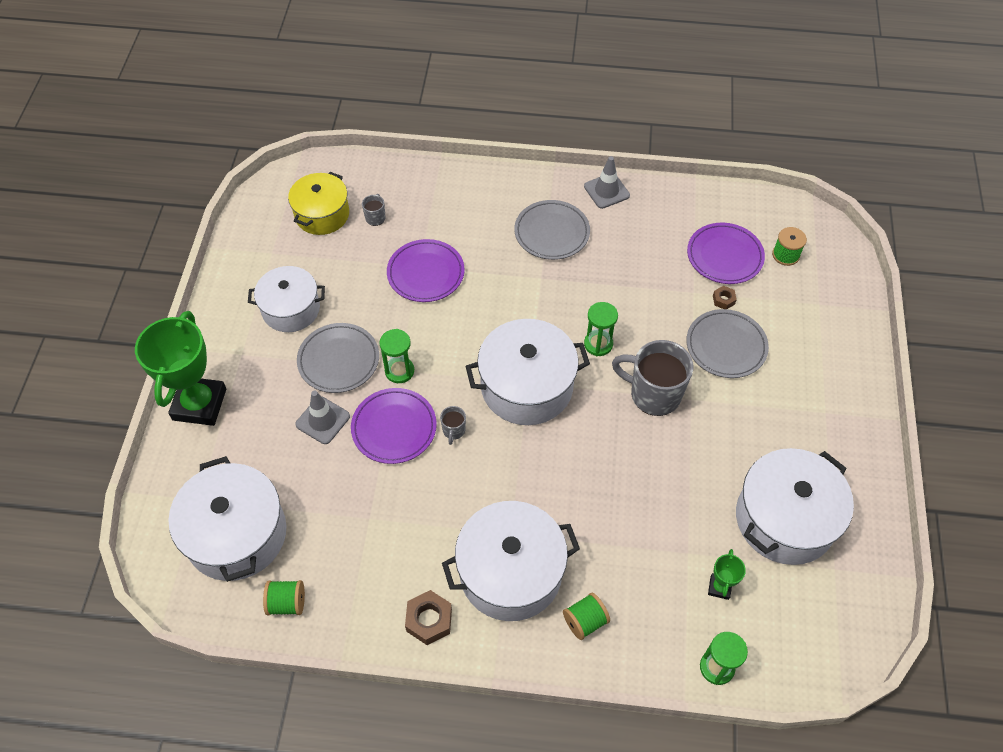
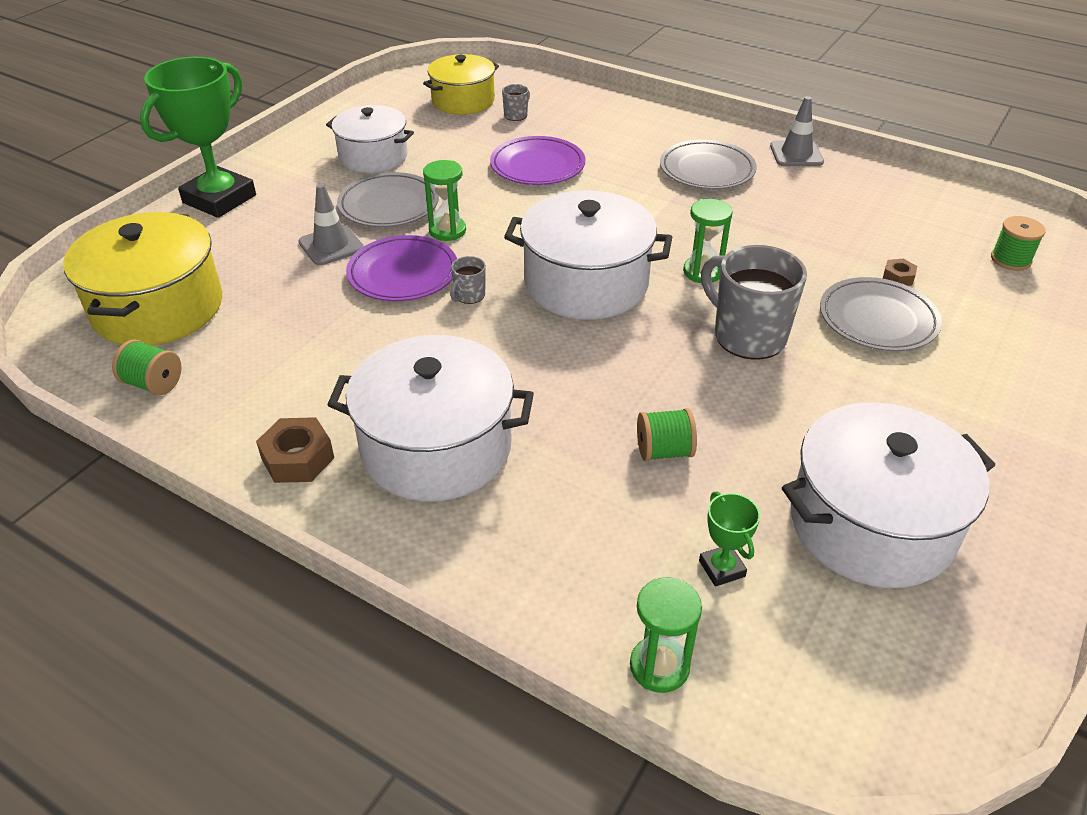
camera: 25 degrees right, 15 degrees down
(236, 534) = (158, 308): white pot -> yellow pot
(585, 621) = (497, 534): green spool -> green spool (664, 451)
(719, 587) = (722, 568): green trophy -> green trophy turned 60 degrees counterclockwise
(724, 256) = (921, 240): purple plate -> none

